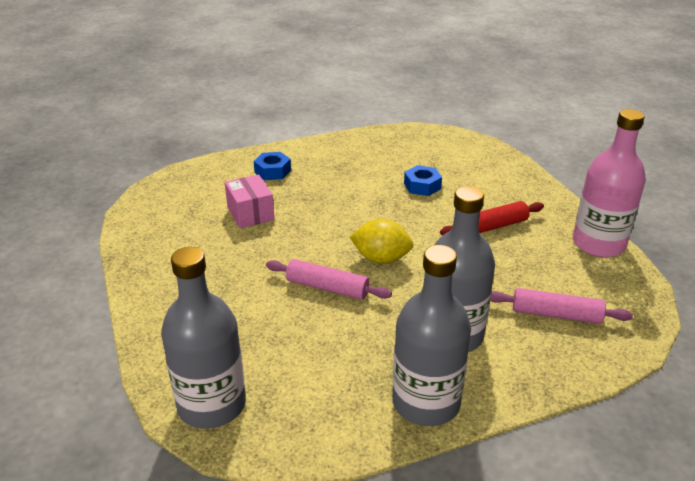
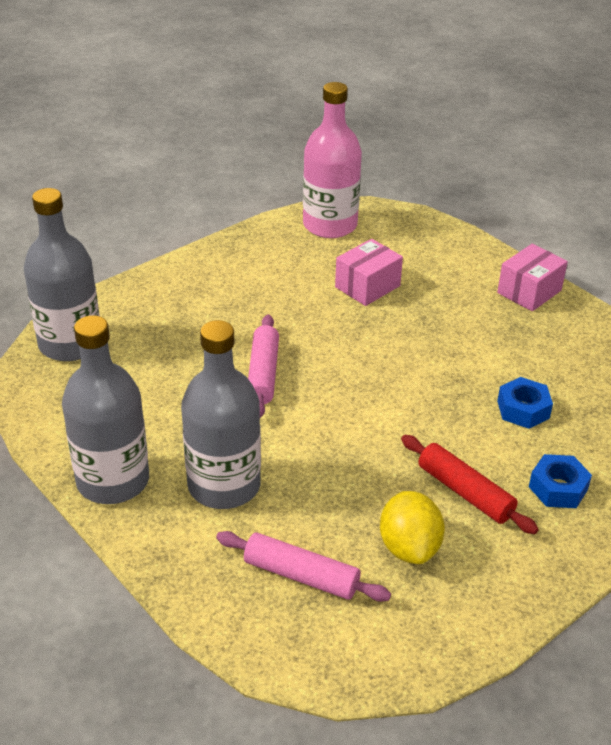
camera: 70 degrees right, 5 degrees up
(272, 171) = (465, 279): blue nut -> blue nut (558, 488)
(304, 152) = (529, 291): none -> pink box
(381, 259) = (337, 403): yellow lemon -> yellow lemon (409, 547)
(556, 315) = (301, 575): pink rolling pin -> pink rolling pin turned 60 degrees counterclockwise
(598, 244) = (492, 614): pink bottle -> pink bottle (330, 225)

